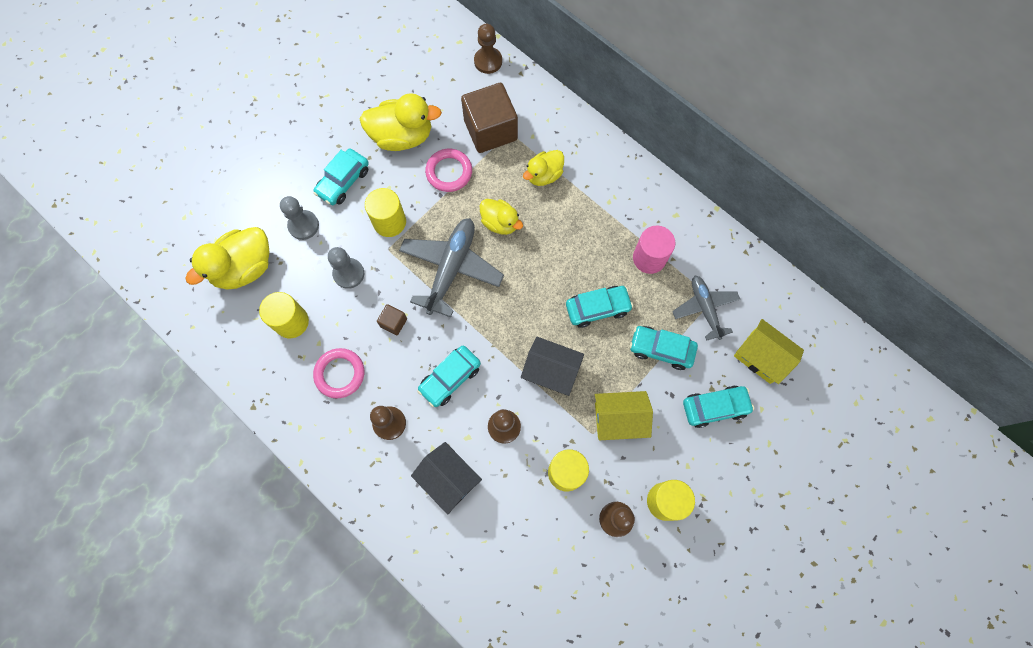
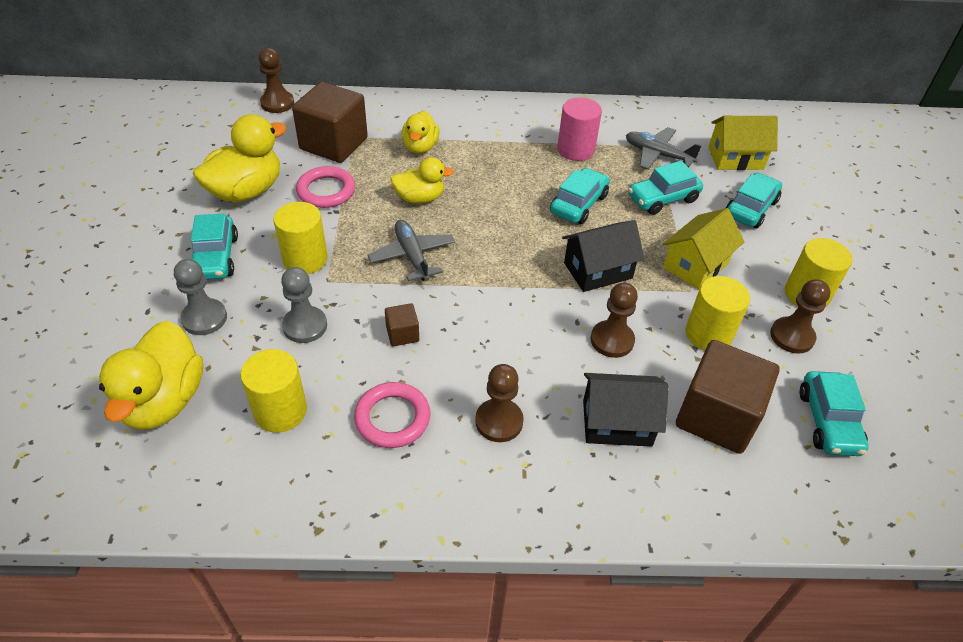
camera: 45 degrees left, 25 degrees down
(450, 378) = (514, 339): turquoise car -> turquoise car (828, 421)
(451, 268) = (412, 256): grey plane -> grey plane, size x0.64
(507, 525) = (716, 416): none -> brown cube

